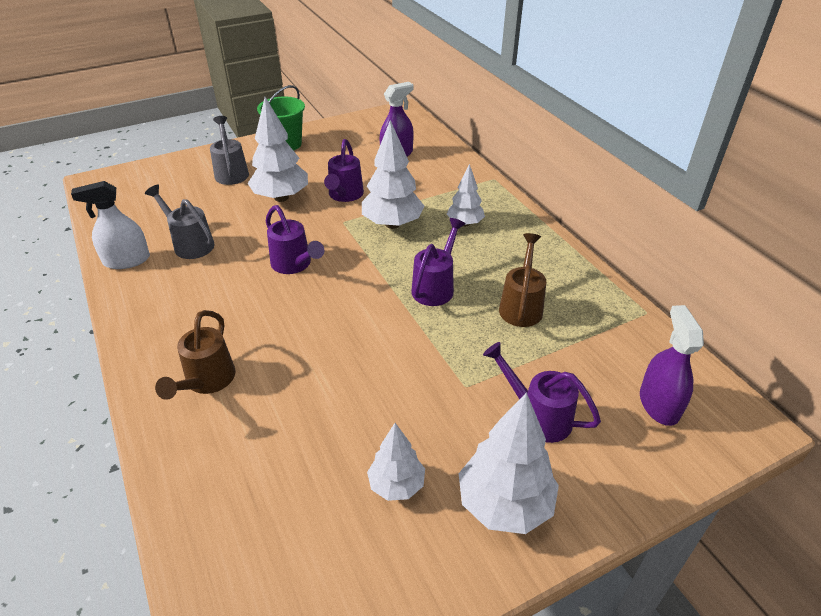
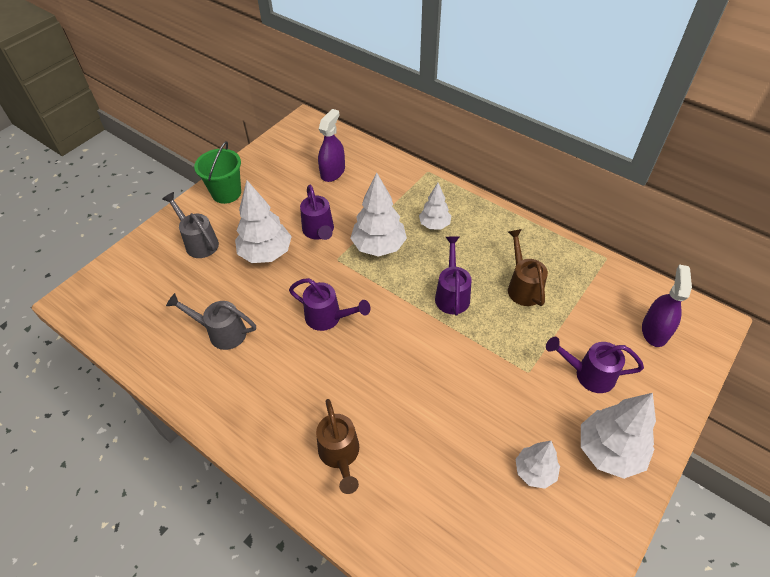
camera: 25 degrees left, 10 degrees up
(127, 260) = (177, 372): white spray bottle -> none
(659, 404) = (654, 331): purple spray bottle -> purple spray bottle turned 45 degrees clockwise

